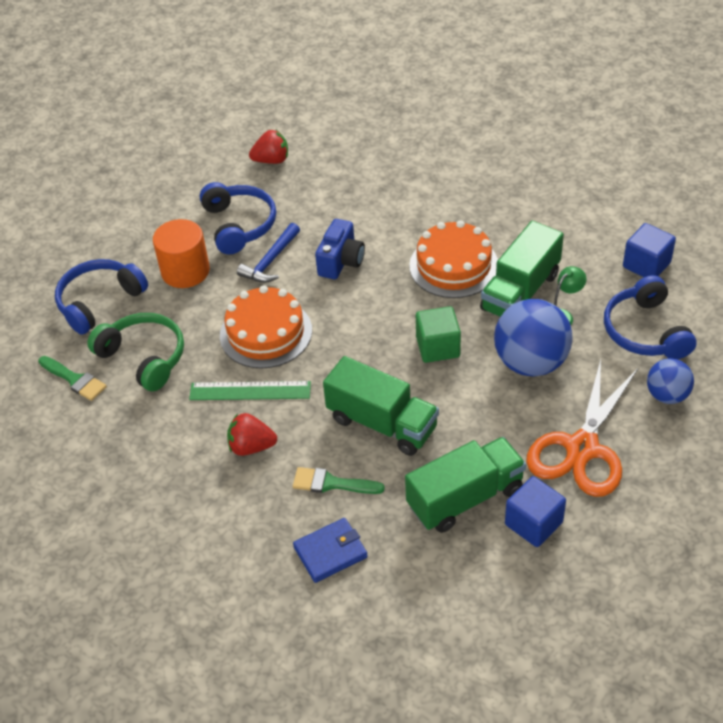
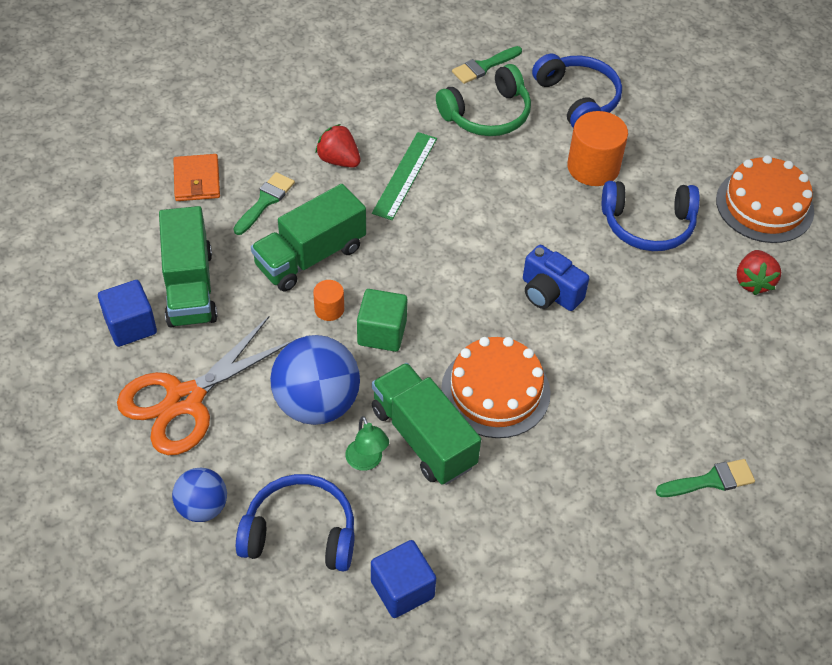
camera: 105 degrees right, 5 degrees up
(251, 447) = (339, 160): red strawberry -> red strawberry turned 75 degrees counterclockwise
(266, 333) = (474, 205): orange cake -> orange cake (764, 205)
(270, 261) = (578, 235): blue hammer -> none
(330, 552) = (197, 180): blue wallet -> orange wallet
(433, 389) = (329, 309): none -> orange cylinder
(461, 148) = (710, 480): none -> green brush
(582, 448) = (185, 400): orange scissors -> orange scissors turned 90 degrees counterclockwise

